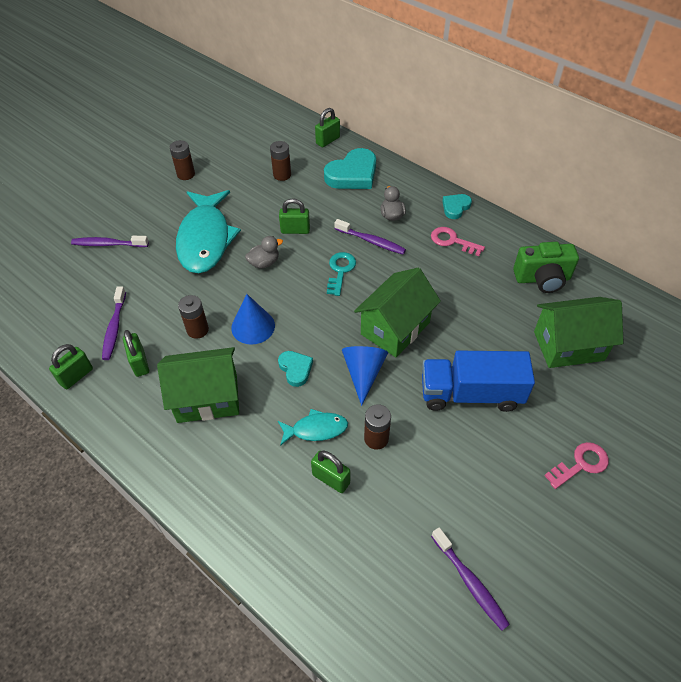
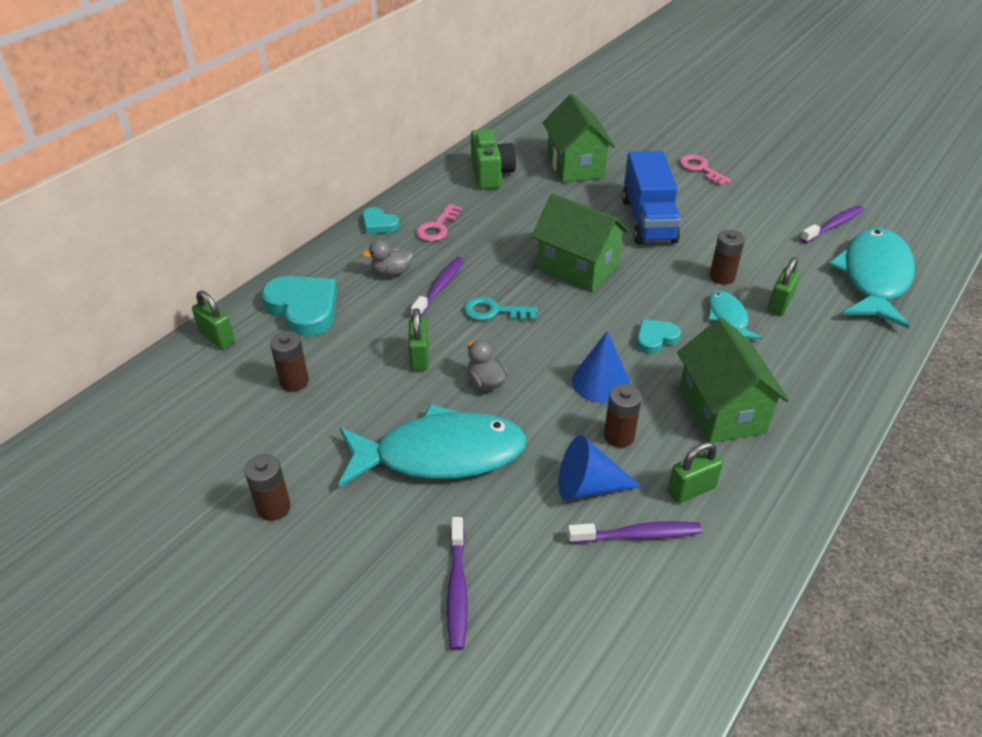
camera: 95 degrees left, 10 degrees down
(76, 376) = (737, 562): green padlock -> none
(363, 373) = (645, 287): blue cone -> blue cone (588, 486)
(367, 590) = (874, 278): none -> turquoise fish

